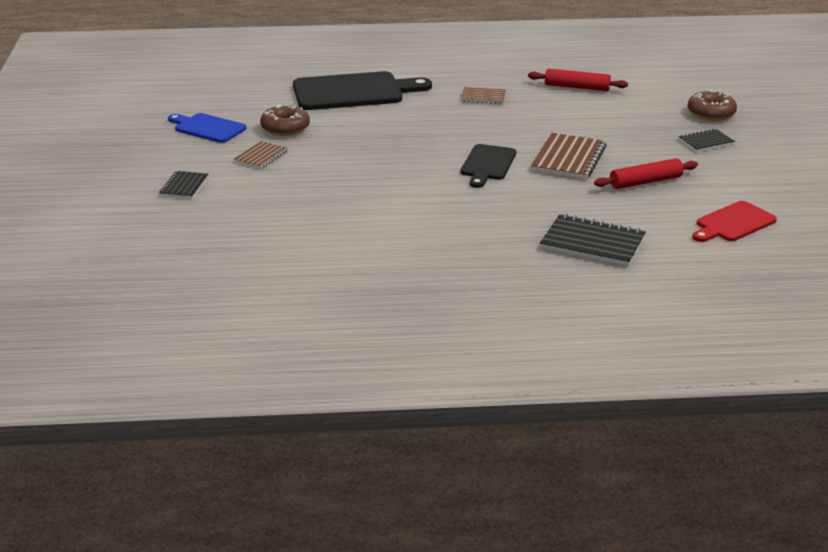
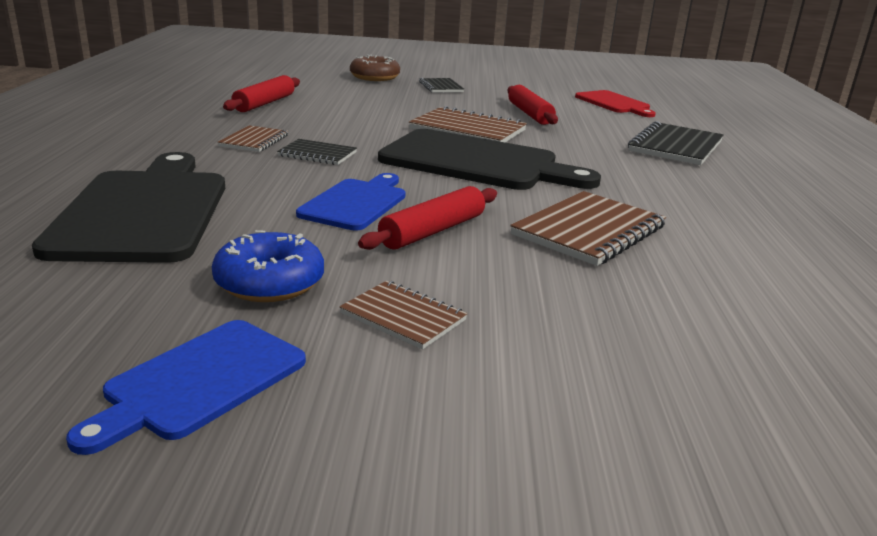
camera: 85 degrees left, 5 degrees down
(184, 186) = (551, 429): black notebook -> black notebook (317, 154)
(285, 128) = (269, 283): brown donut -> blue donut
(358, 157) = (432, 231): none -> red rolling pin
(377, 199) = (588, 231): none -> brown notebook
(389, 135) = (356, 203): none -> blue cutting board
(487, 164) = (477, 162): black cutting board -> black cutting board, size x1.75

